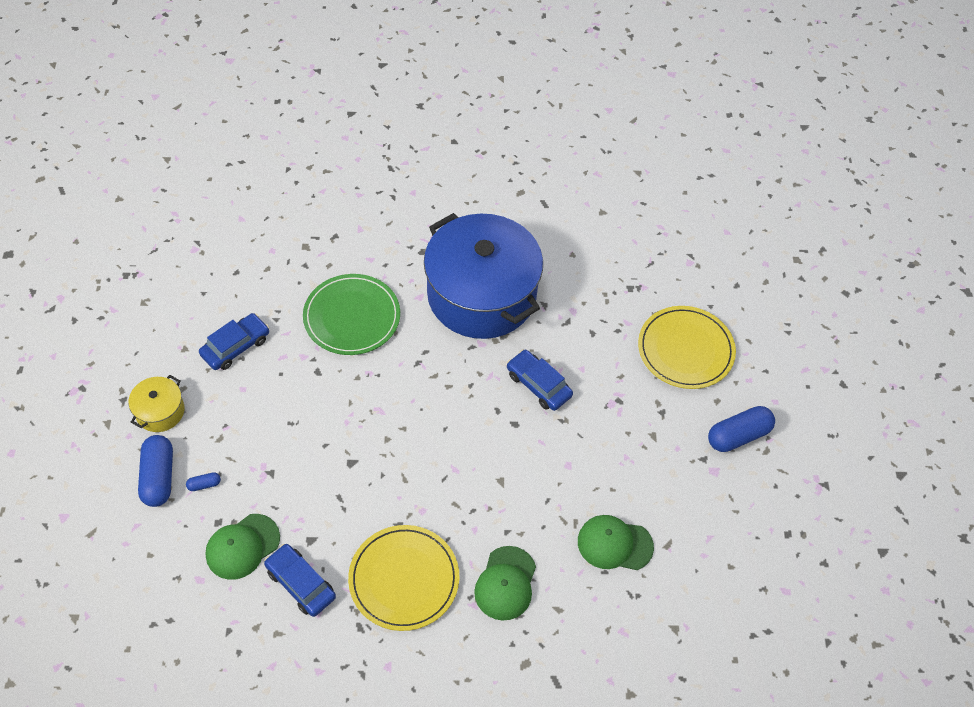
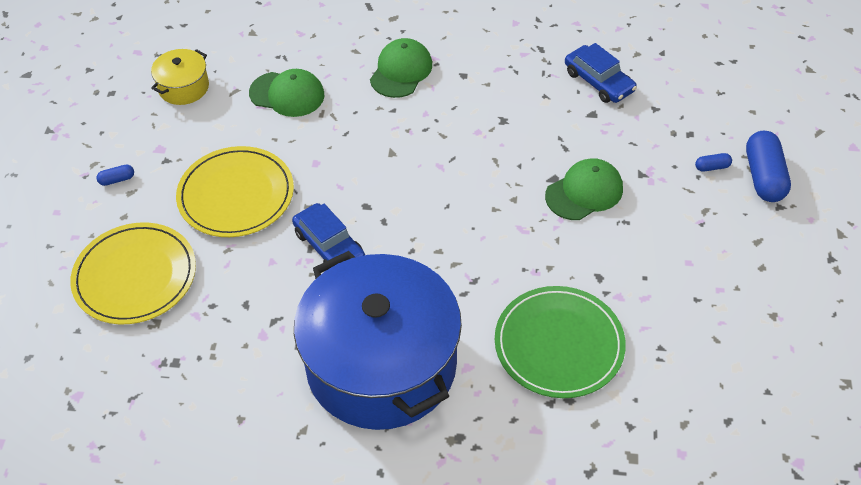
camera: 170 degrees left, 5 degrees down
(160, 411) = (782, 243): yellow pot -> yellow pot (183, 87)
(235, 346) = (707, 314): blue car -> none
(242, 546) = (660, 112): green cap -> green cap (584, 192)
(404, 579) = (499, 79): yellow plate -> yellow plate (236, 195)
(738, 436) = (117, 180): blue capsule -> blue capsule, size x0.45

